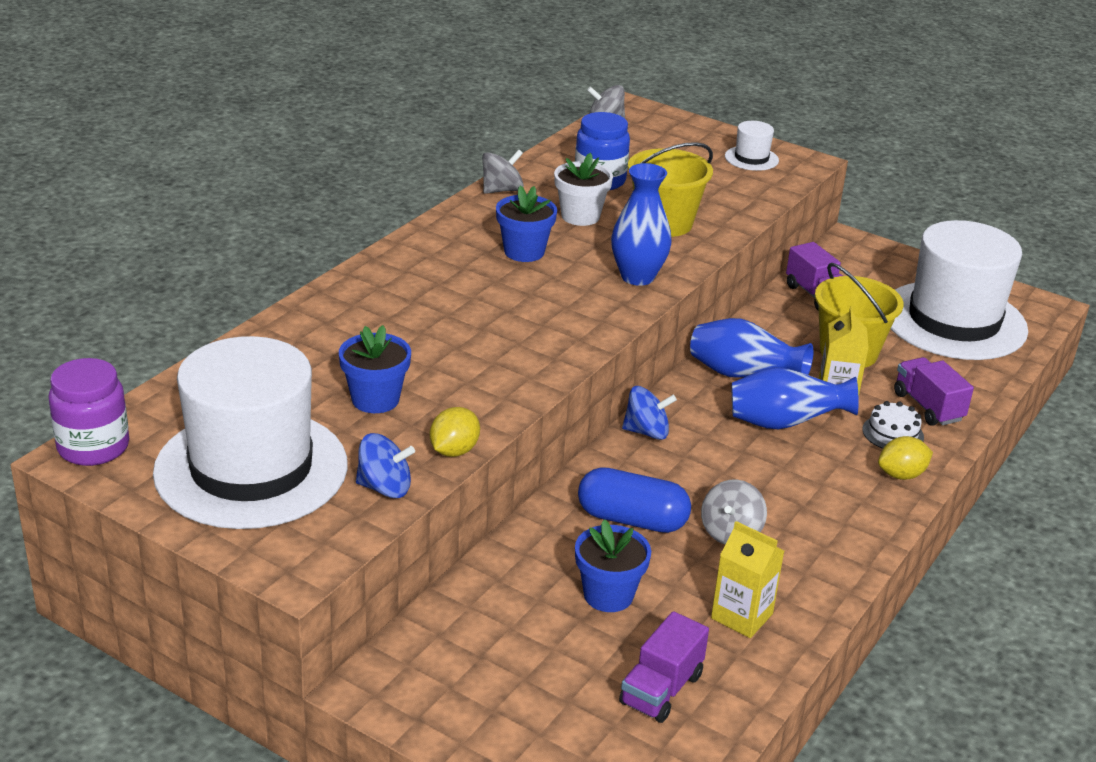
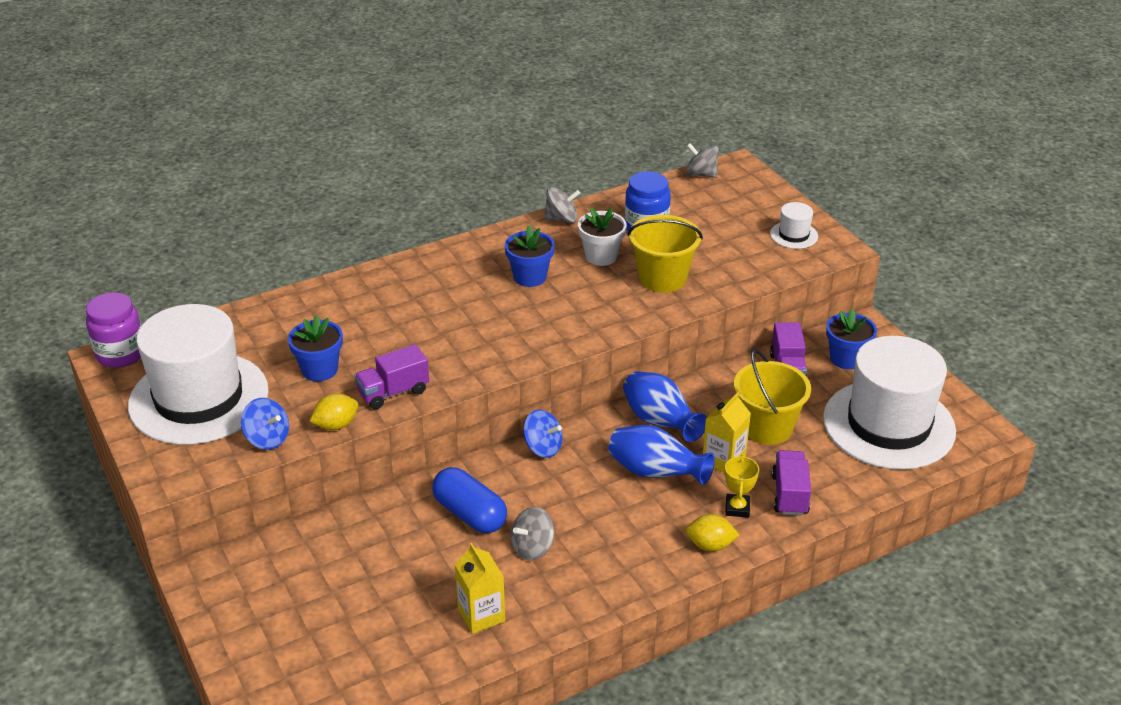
camera: 30 degrees right, 5 degrees up
(608, 595) = (402, 565): blue flower pot -> blue flower pot (846, 359)
(637, 277) = (596, 320): blue vase -> none
(661, 689) = (376, 648): purple truck -> purple truck (393, 392)
(893, 433) = (737, 508): white cake -> yellow trophy

